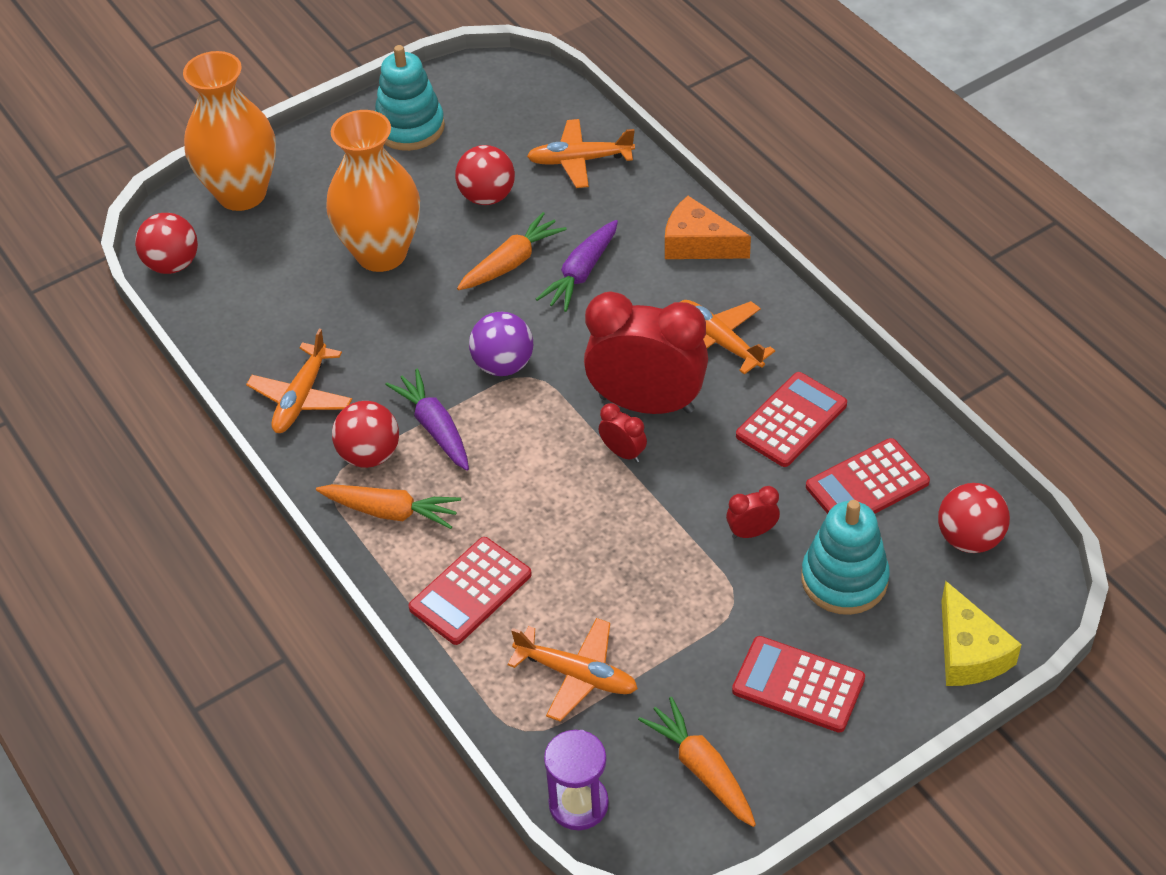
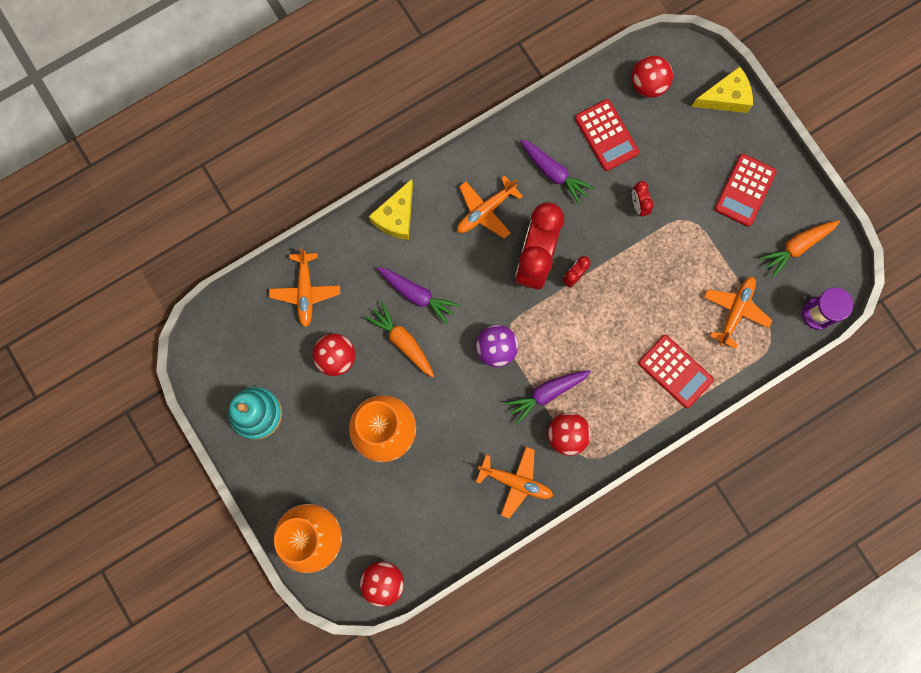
camera: 90 degrees left, 30 degrees up
(391, 512) = (613, 420): orange carrot -> none
(698, 244) = (396, 217): orange cheese -> yellow cheese
(791, 420) = (554, 173): red calculator -> purple carrot
(844, 579) = (674, 157): turquoise stacking toy -> none

